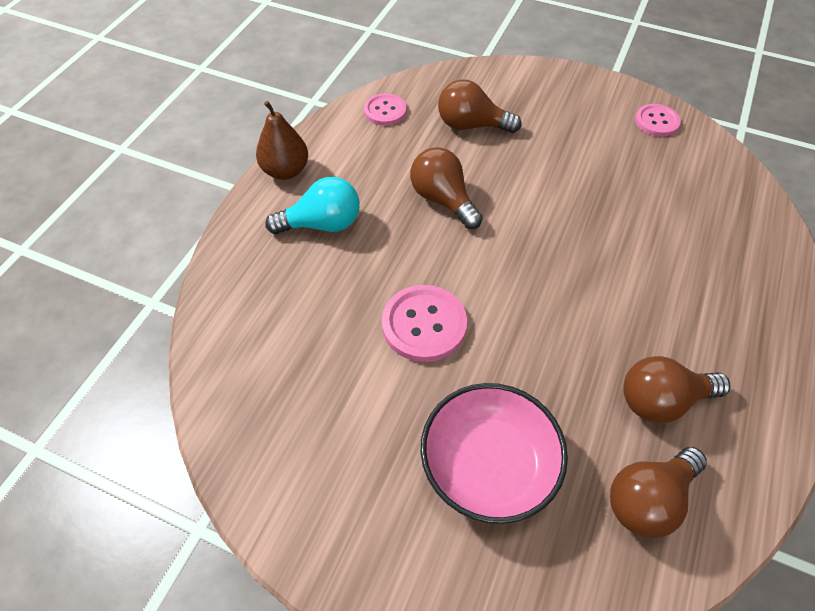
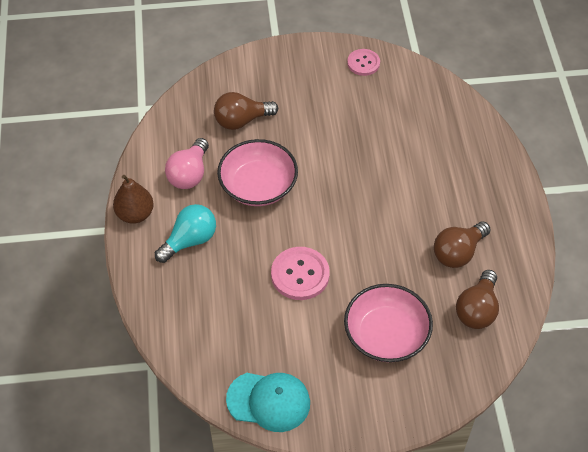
camera: 30 degrees left, 0 degrees up
(270, 471) = (269, 401): none -> turquoise cap
(374, 155) = (189, 174): none -> pink light bulb
(385, 111) = (173, 135): pink button -> none
(443, 200) = (258, 186): brown light bulb -> pink bowl

